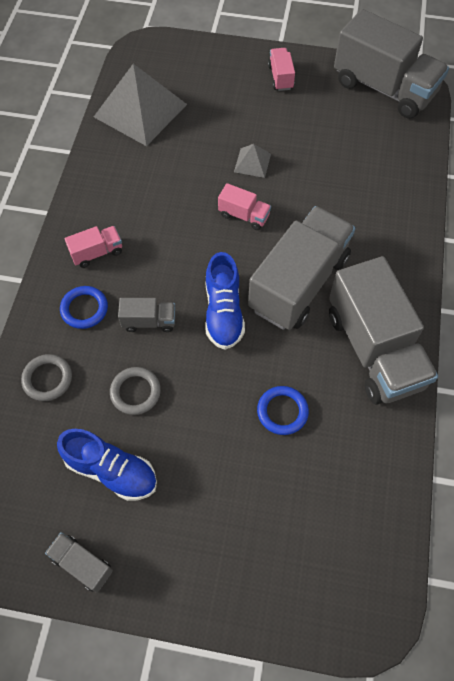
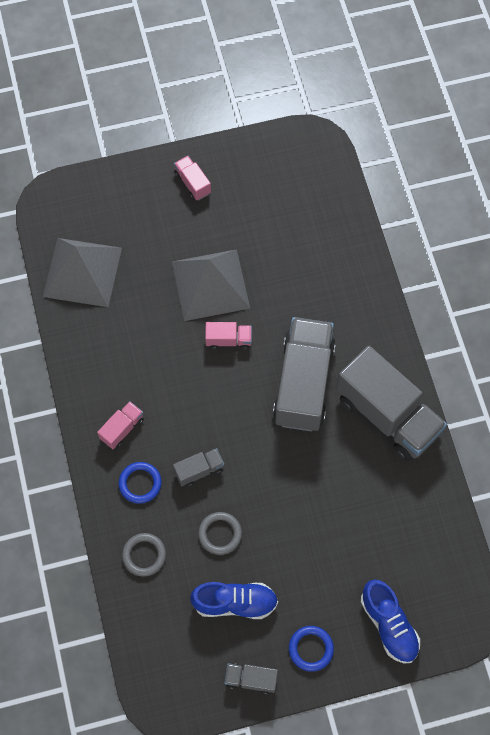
camera: 25 degrees left, 5 degrees up
(223, 312) = (255, 436): blue shoe -> blue shoe (389, 625)
(252, 163) = (210, 284): grey pyramid -> grey pyramid, size x2.22
(282, 411) = (340, 498): blue ring -> blue ring (311, 649)
(384, 88) = (290, 158): grey truck -> none

